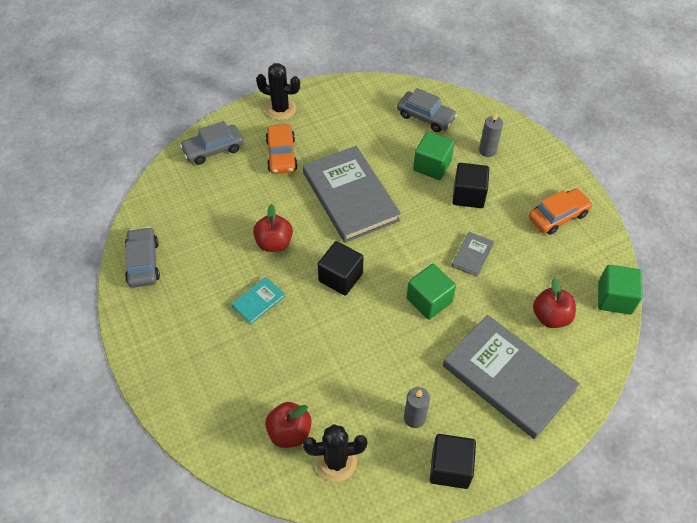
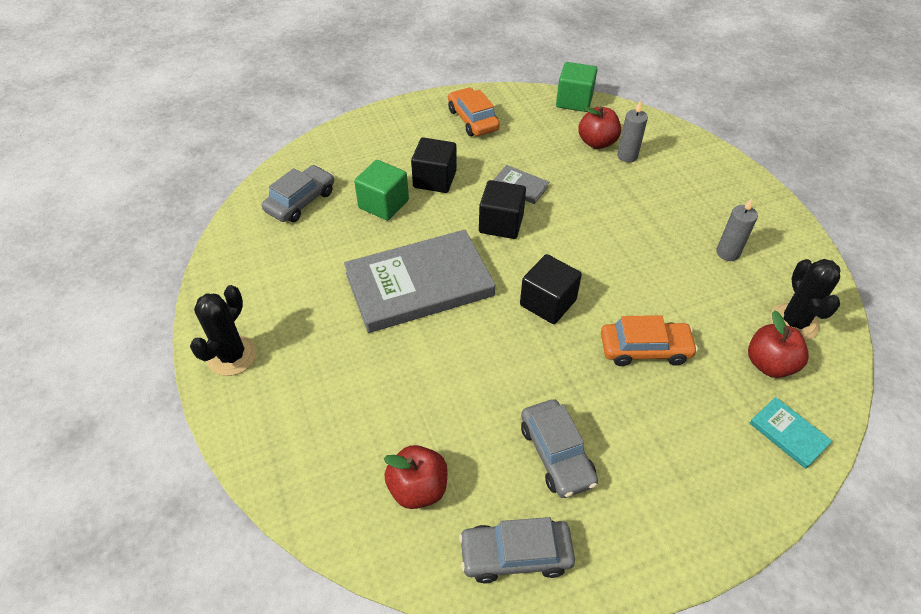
camera: 85 degrees left, 5 degrees down
(213, 149) = (291, 451): grey car -> grey car (556, 454)
(258, 301) = (586, 392): turquoise book -> turquoise book (788, 434)
(274, 243) = (489, 372): red apple -> red apple (418, 488)
(281, 155) = (327, 358): orange car -> orange car (645, 349)
(429, 300) = (580, 227): green cube -> none
(450, 468) = (776, 232): black cube -> black cube (501, 223)
(487, 151) = (371, 157): grey candle -> grey candle (627, 156)
(508, 377) = (669, 180): grey book -> none

